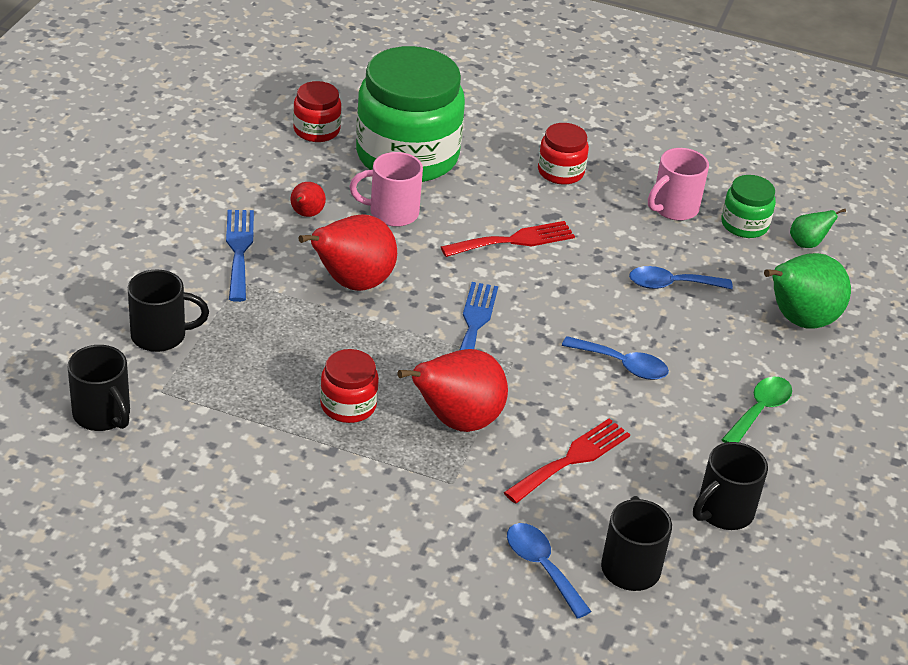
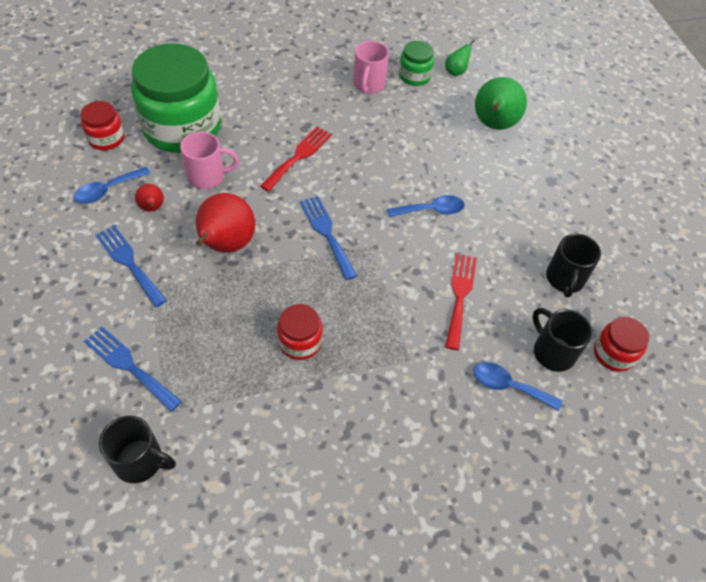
camera: 35 degrees left, 15 degrees up
(161, 335) = (129, 366): black mug -> blue fork
(392, 213) = (207, 176): pink mug -> pink mug turned 150 degrees counterclockwise
(457, 421) = (374, 311): red pear -> none
(560, 172) = (285, 92): red jar -> red jar (613, 353)
(671, 284) = (410, 138): blue spoon -> blue spoon (107, 190)
(759, 410) = (525, 198): green spoon -> none

